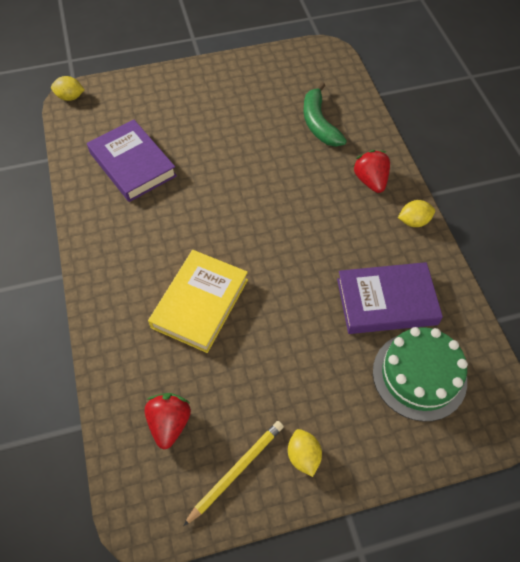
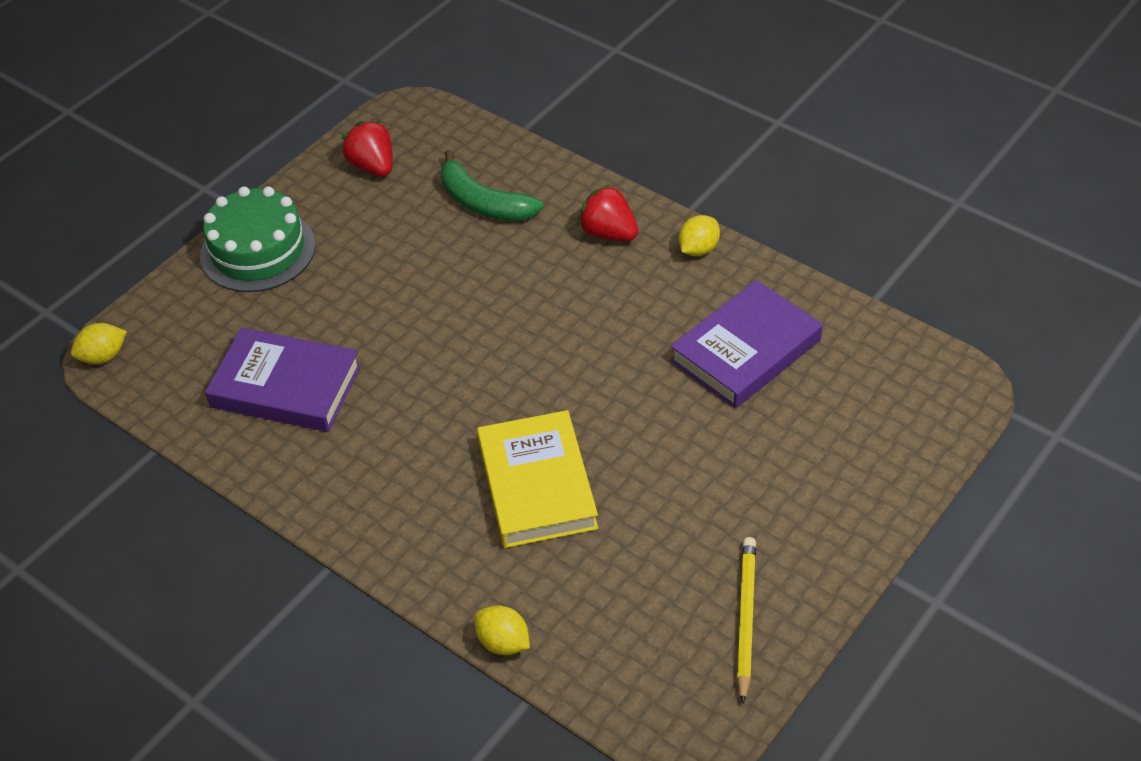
camera: 35 degrees left, 10 degrees down
(169, 423) = (627, 625): red strawberry -> red strawberry (372, 166)
(303, 456) = (801, 556): yellow lemon -> yellow lemon (503, 642)
(419, 375) = (846, 401): green cake -> green cake (258, 250)

